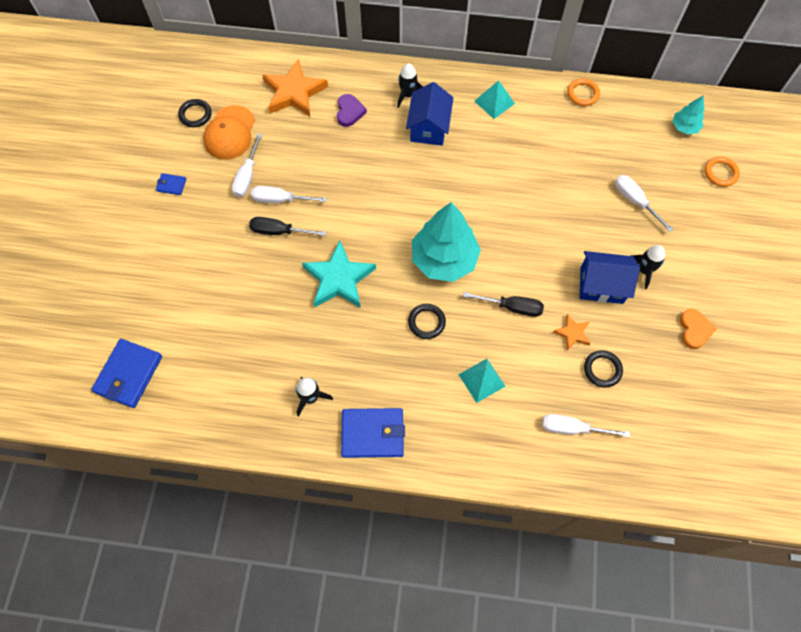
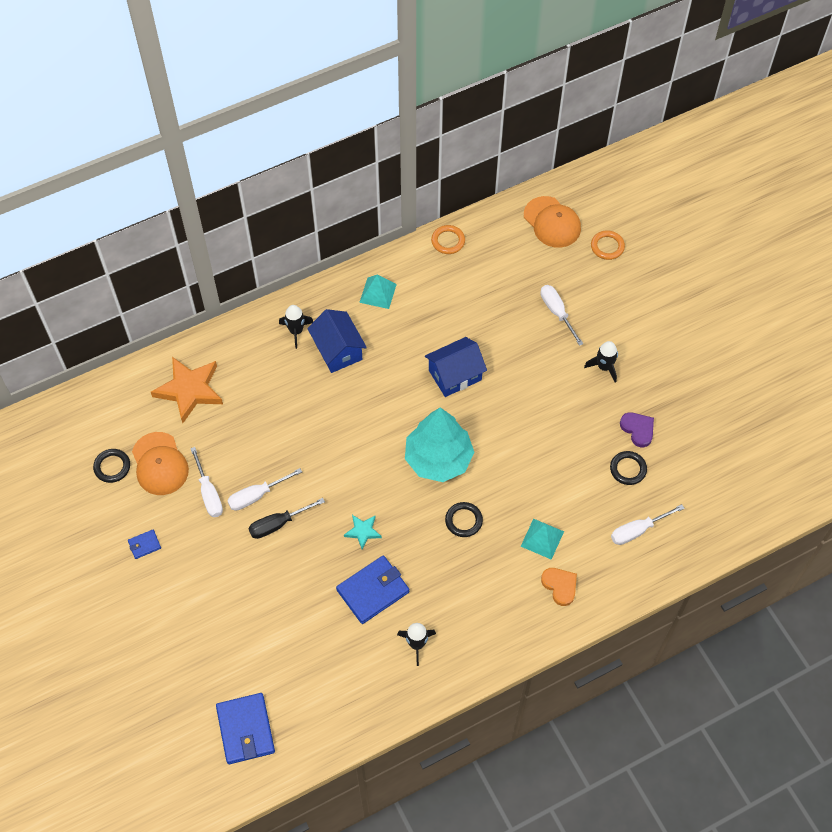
camera: 35 degrees left, 5 degrees down
(339, 279) = (363, 531): turquoise star -> turquoise star, size x0.50
(349, 112) = (255, 378): purple heart -> purple heart (638, 429)
(372, 434) = (488, 638): blue wallet -> blue wallet (373, 591)
(512, 307) = (523, 464): black screwdriver -> none
(572, 333) = (585, 455): orange star -> none
(601, 285) = (579, 400): blue house -> blue house (455, 375)
(635, 201) = (557, 312): white screwdriver -> white screwdriver turned 45 degrees clockwise
(684, 127) = (552, 222): turquoise tree -> orange cap
(694, 330) = (674, 392): orange heart -> orange heart (560, 586)

